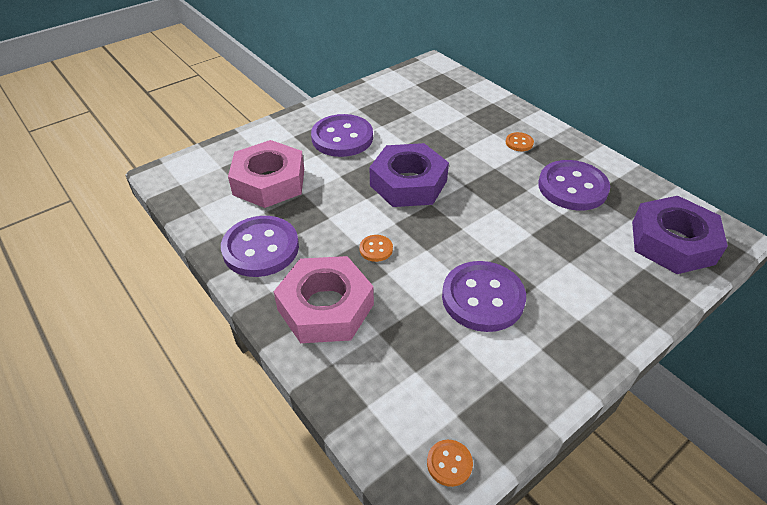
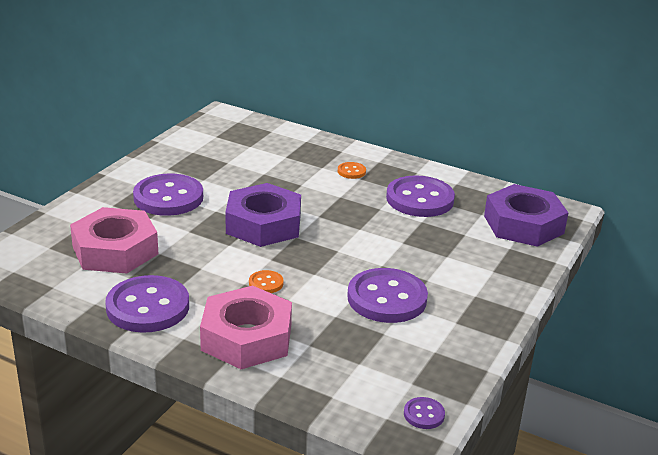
camera: 25 degrees left, 15 degrees down
(449, 463) = (424, 414): orange button -> purple button

